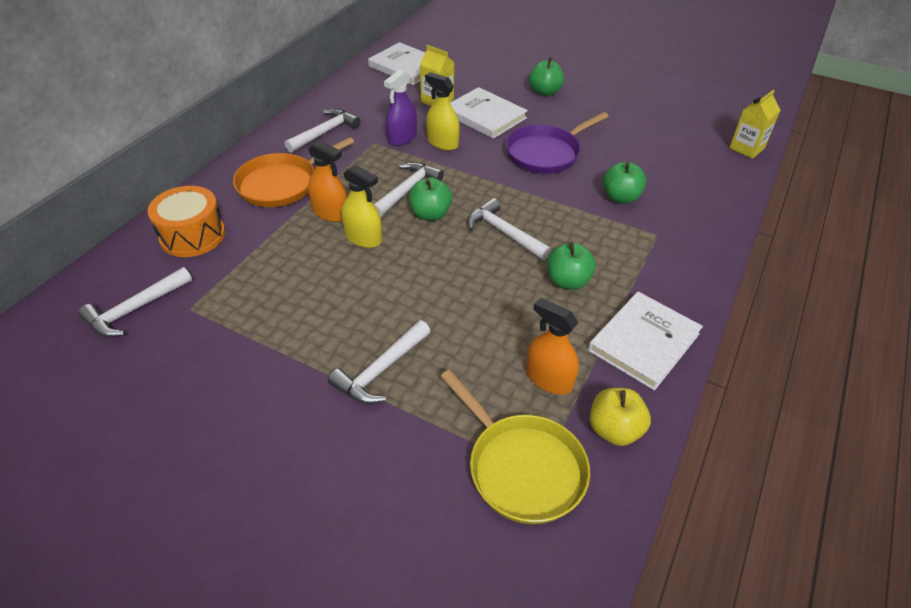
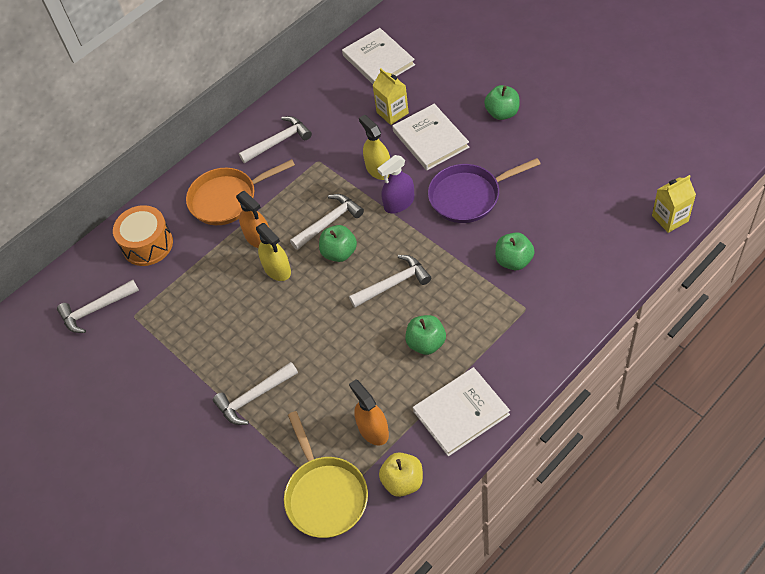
camera: 25 degrees right, 10 degrees up
(402, 138) = (344, 158): purple spray bottle -> purple spray bottle (399, 203)
(504, 233) = (393, 283): white hammer -> white hammer turned 90 degrees clockwise

